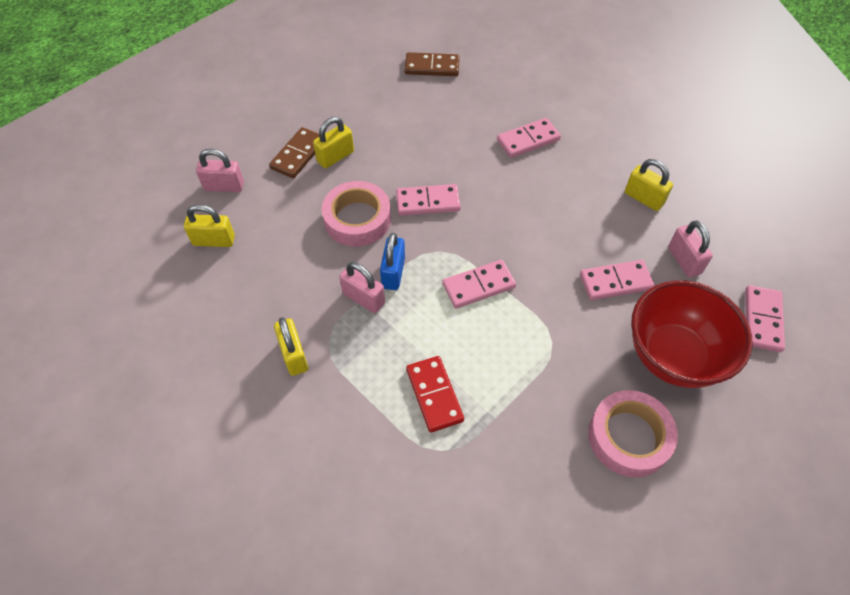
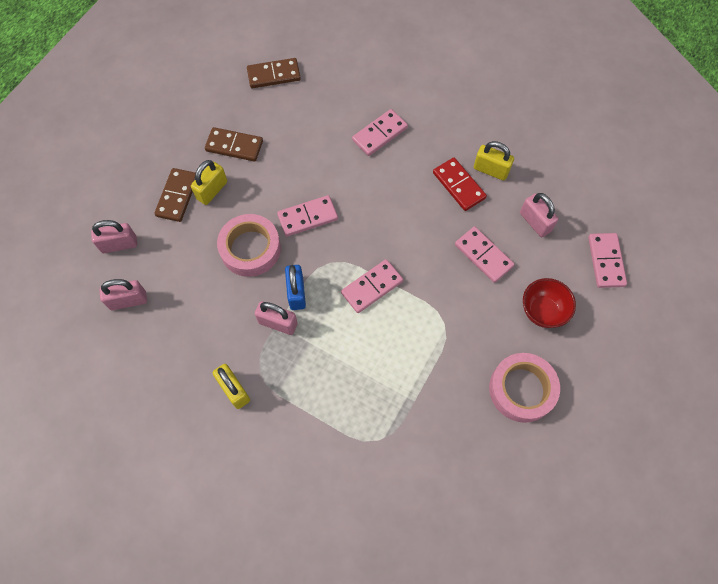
camera: 15 degrees left, 10 degrees up
(214, 240) = (128, 301): yellow padlock -> pink padlock
(371, 121) = (234, 146): none -> brown domino
(434, 395) = (361, 394): red domino -> red domino (459, 185)
(615, 282) = (483, 255): pink domino -> pink domino turned 75 degrees clockwise
(673, 356) = (542, 311): red bowl -> red bowl, size x0.56

